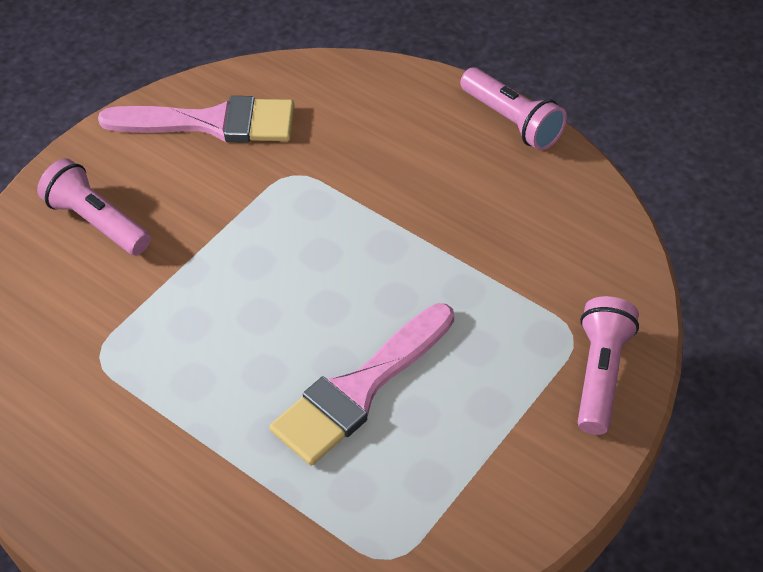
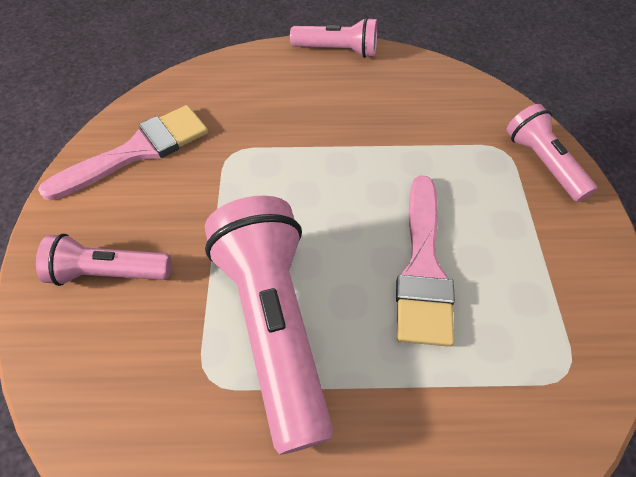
camera: 40 degrees left, 5 degrees up
(185, 349) = (274, 324): none -> pink flashlight

